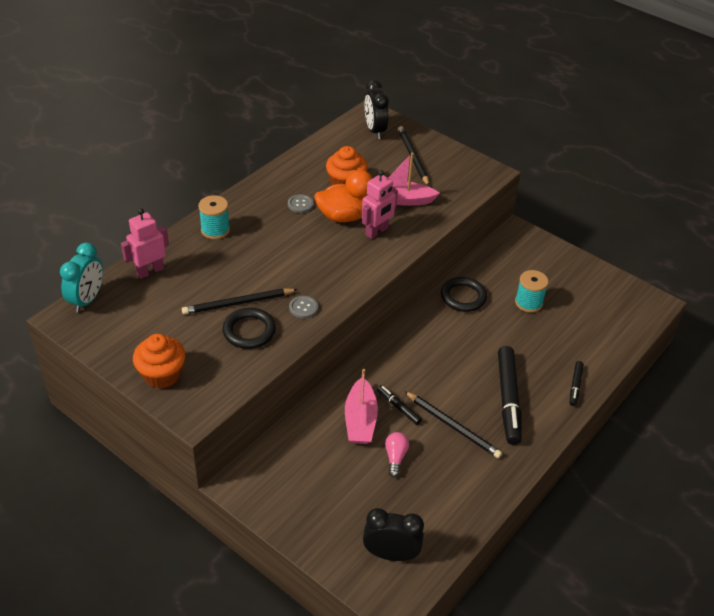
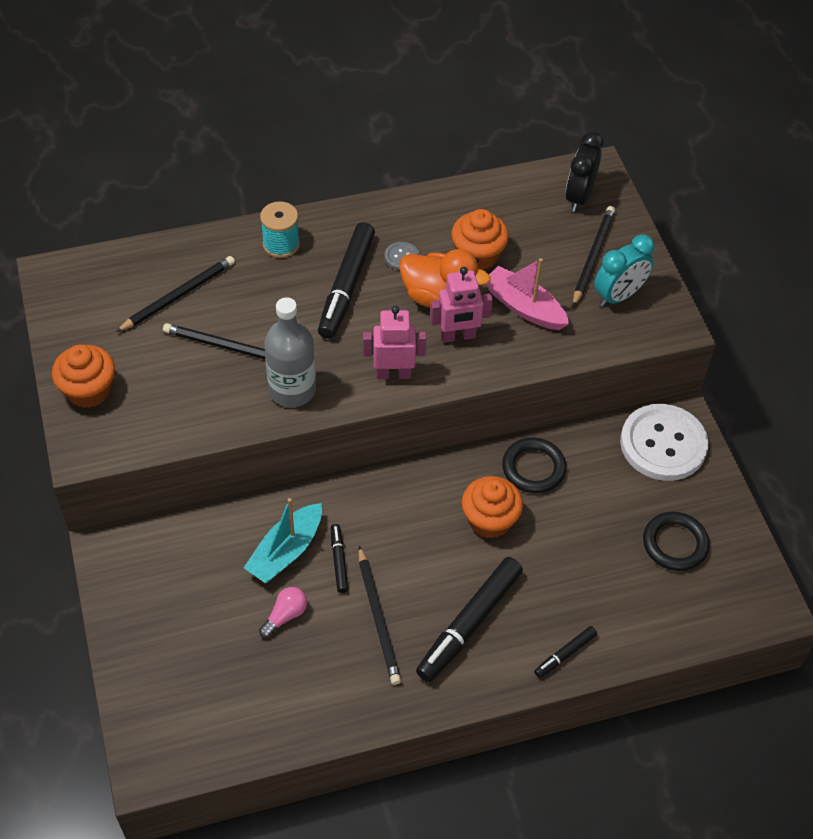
camera: 35 degrees right, 10 degrees up
(87, 300) = (87, 265): turquoise clock -> turquoise clock (618, 296)
(150, 271) = (174, 261): pink robot -> pink robot (393, 374)
(172, 289) = (178, 296): none -> black pencil
(249, 331) = (213, 387): black ring -> black ring (675, 544)
(281, 235) = (346, 286): none -> black marker
(303, 308) = (292, 390): grey button -> grey bottle
(360, 420) = (286, 551): pink boat -> turquoise boat
(391, 554) = (189, 717): black clock -> none
(465, 337) = (489, 520): none -> orange cupcake
(520, 250) = (663, 444): none -> white button
(528, 303) = (607, 519): turquoise spool -> none

